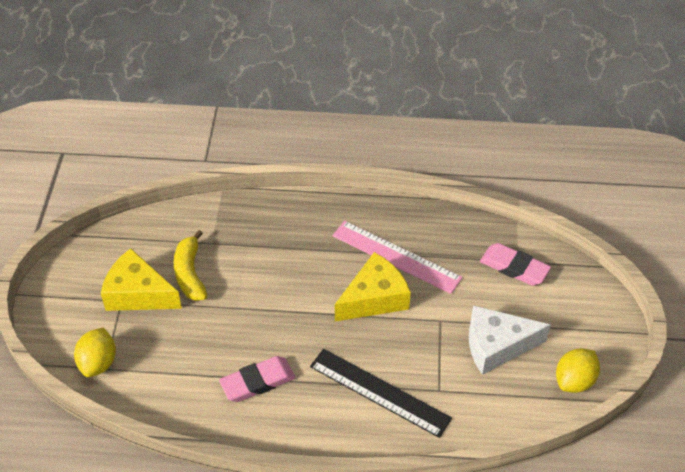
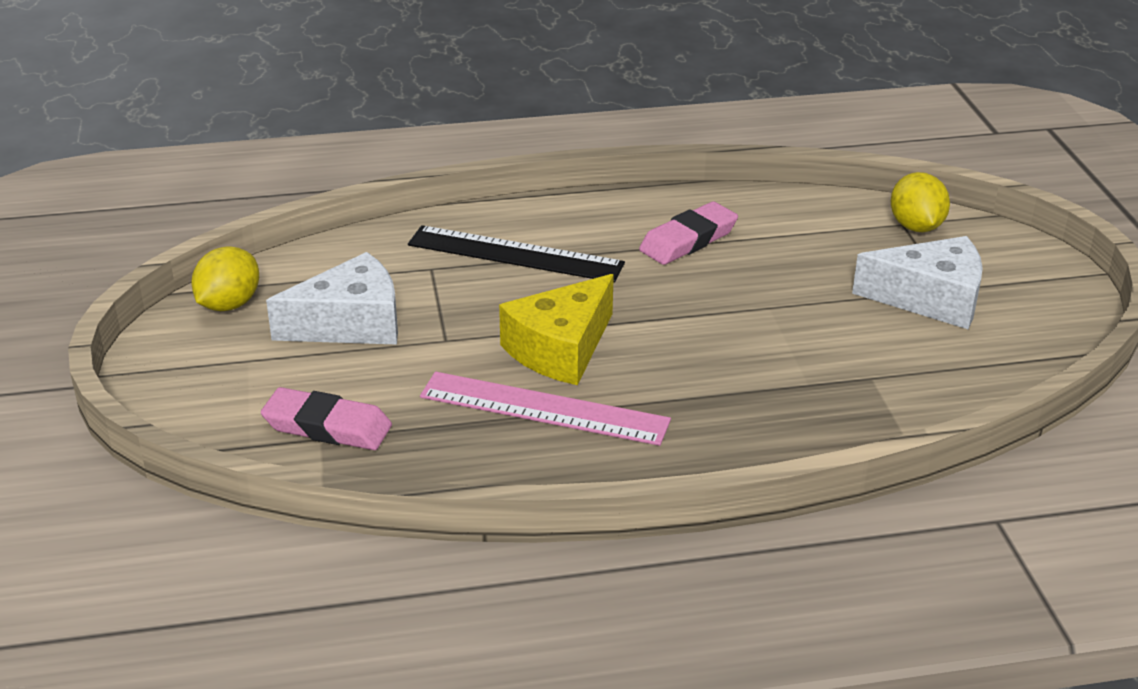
camera: 165 degrees right, 15 degrees down
(138, 293) = (930, 299): yellow cheese -> white cheese
(190, 274) = (873, 333): yellow banana -> none

